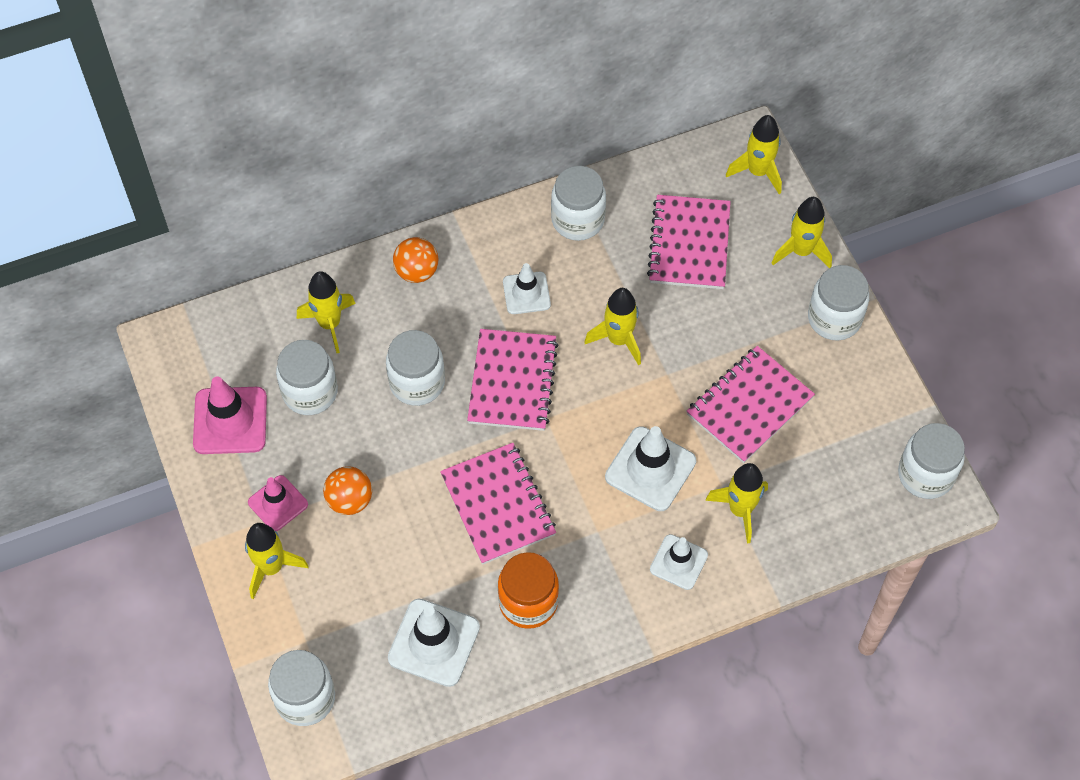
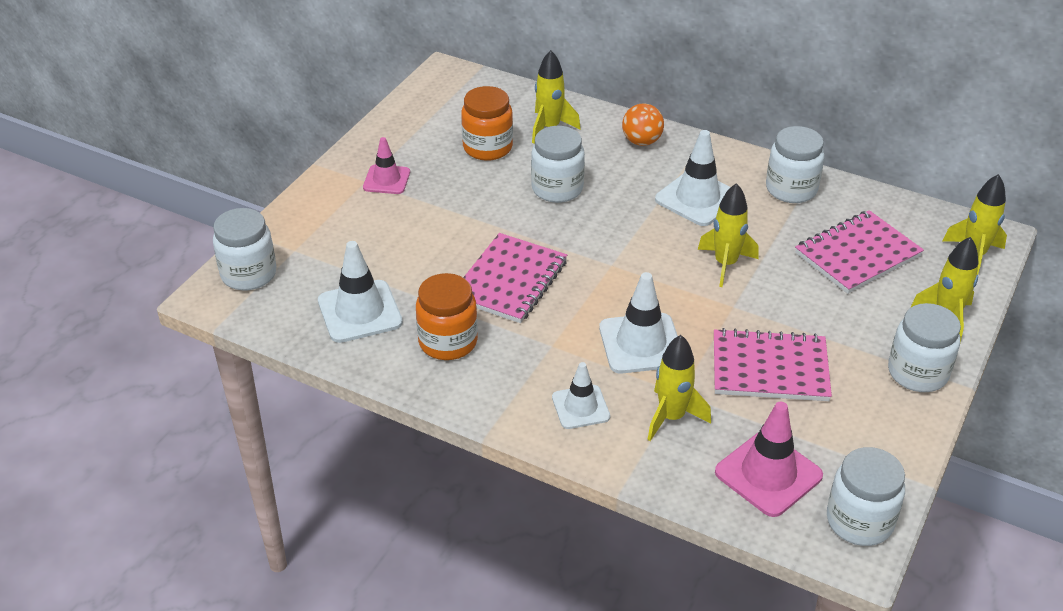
camera: 50 degrees right, 20 degrees down
(230, 421) = (423, 127): pink traffic cone -> pink traffic cone (768, 474)
(271, 568) = (334, 204): yellow rocket -> none
(310, 392) = (487, 147): white jar -> orange jar
(350, 500) = (427, 209): orange ball -> none
(513, 382) = (618, 232): pink notebook -> none
(526, 293) = (697, 198): white traffic cone -> white traffic cone, size x1.57

